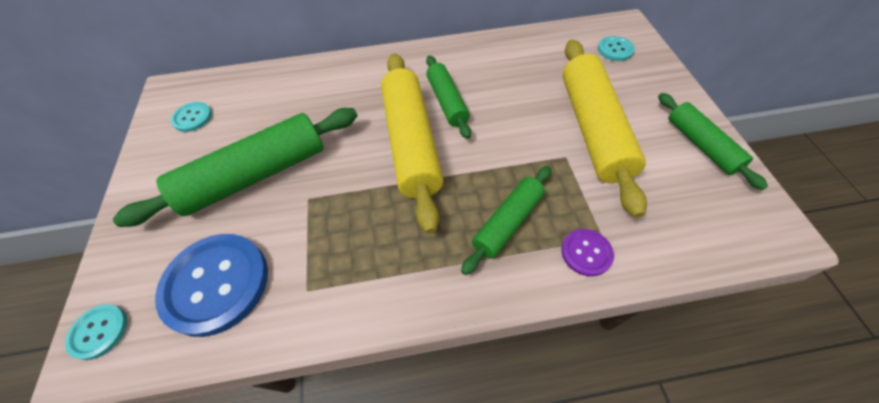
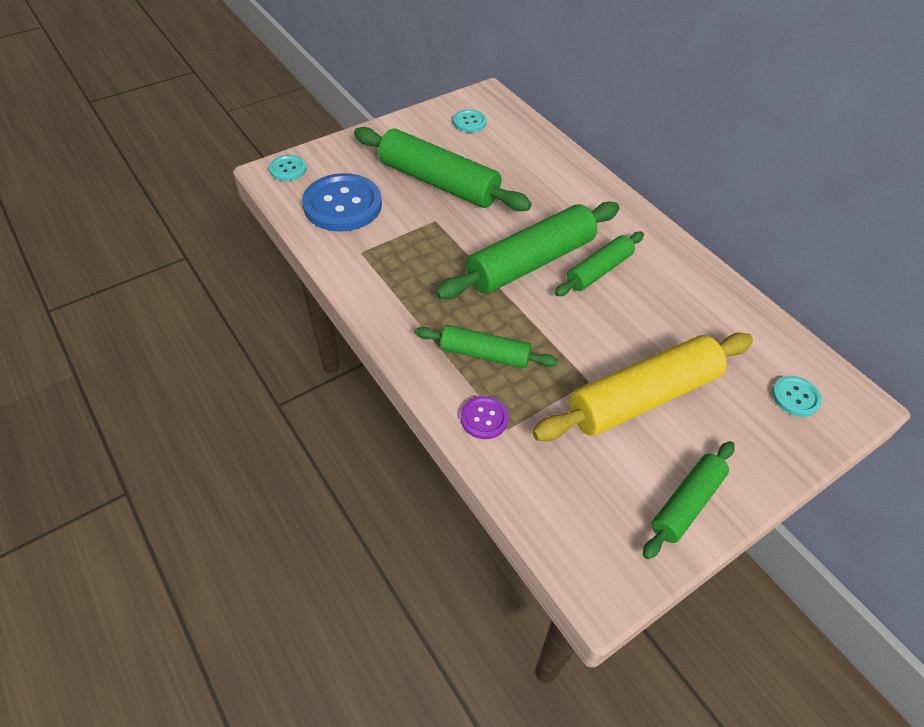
camera: 60 degrees right, 5 degrees down
(411, 143) = (530, 262): yellow rolling pin -> green rolling pin

